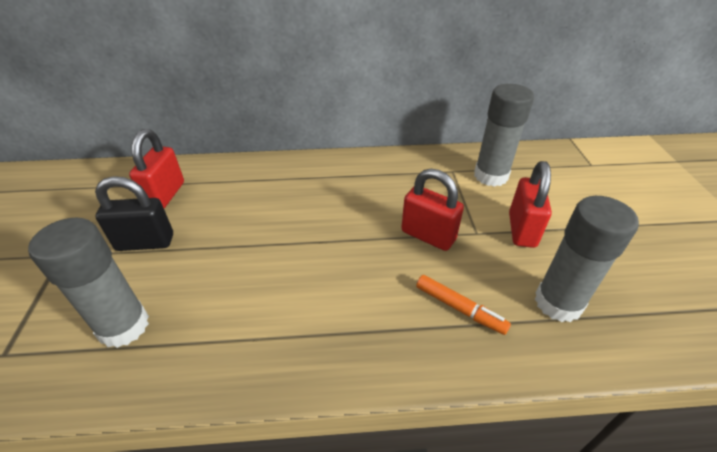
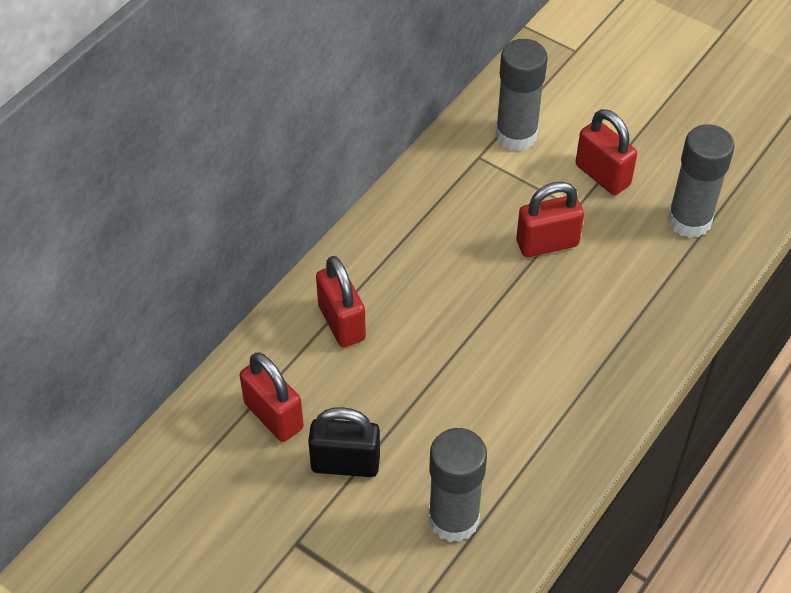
camera: 50 degrees left, 10 degrees up
(145, 242) = (345, 463): black padlock -> black padlock turned 60 degrees clockwise
(262, 184) = (341, 322): none -> red padlock
(459, 308) = (640, 283): orange marker -> none

